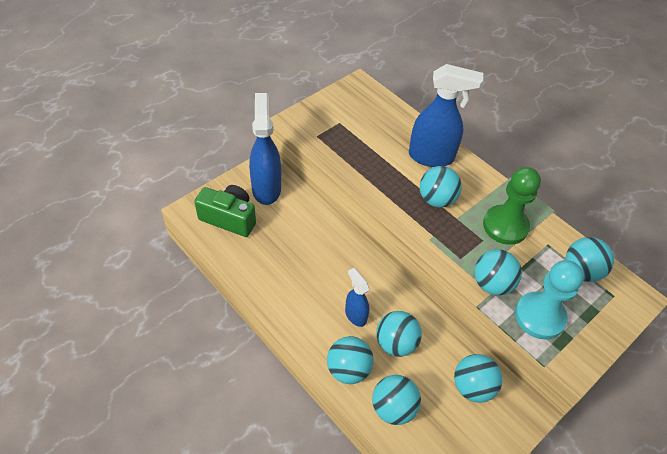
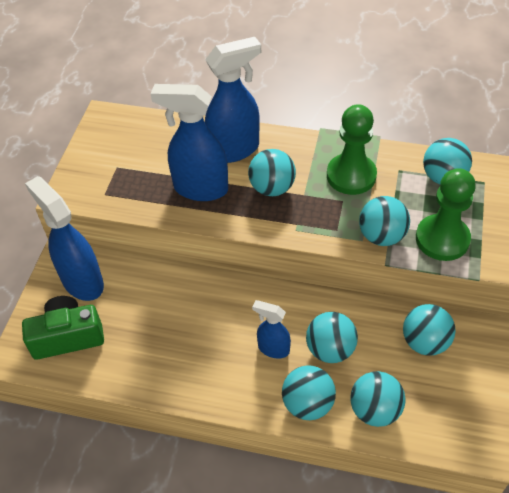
camera: 30 degrees left, 0 degrees up
(384, 170) = (200, 189): none -> blue spray bottle
(539, 316) = (442, 239): turquoise pawn -> green pawn

